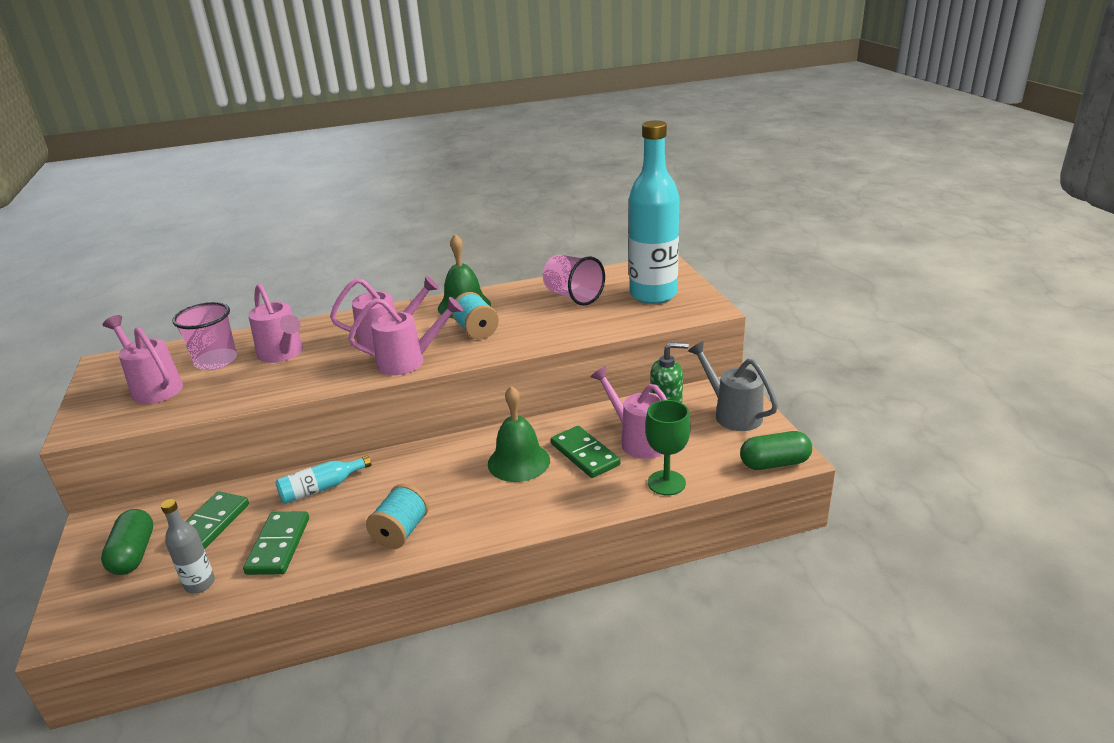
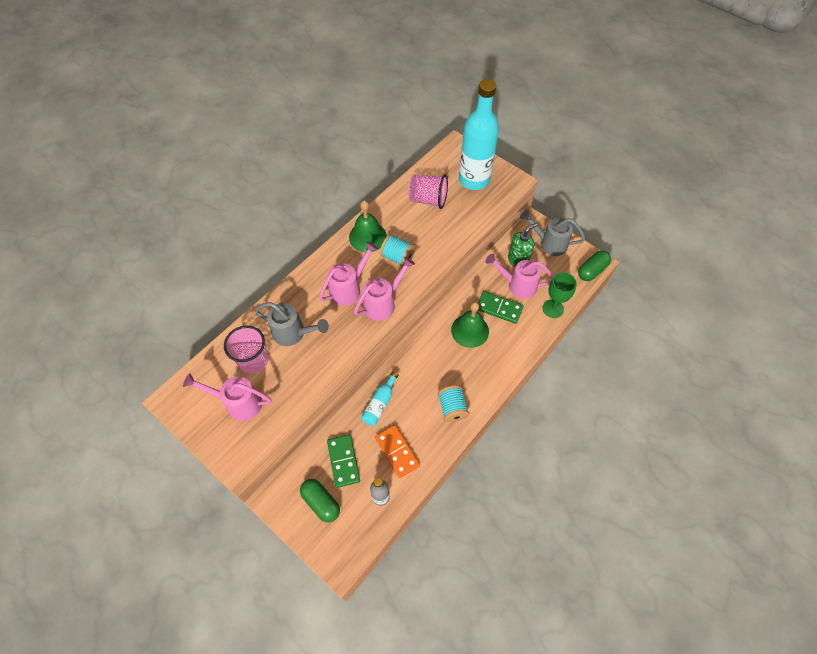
camera: 35 degrees left, 30 degrees up
(278, 545) = (397, 452): green domino -> orange domino
(283, 354) = (293, 333): pink watering can -> grey watering can

